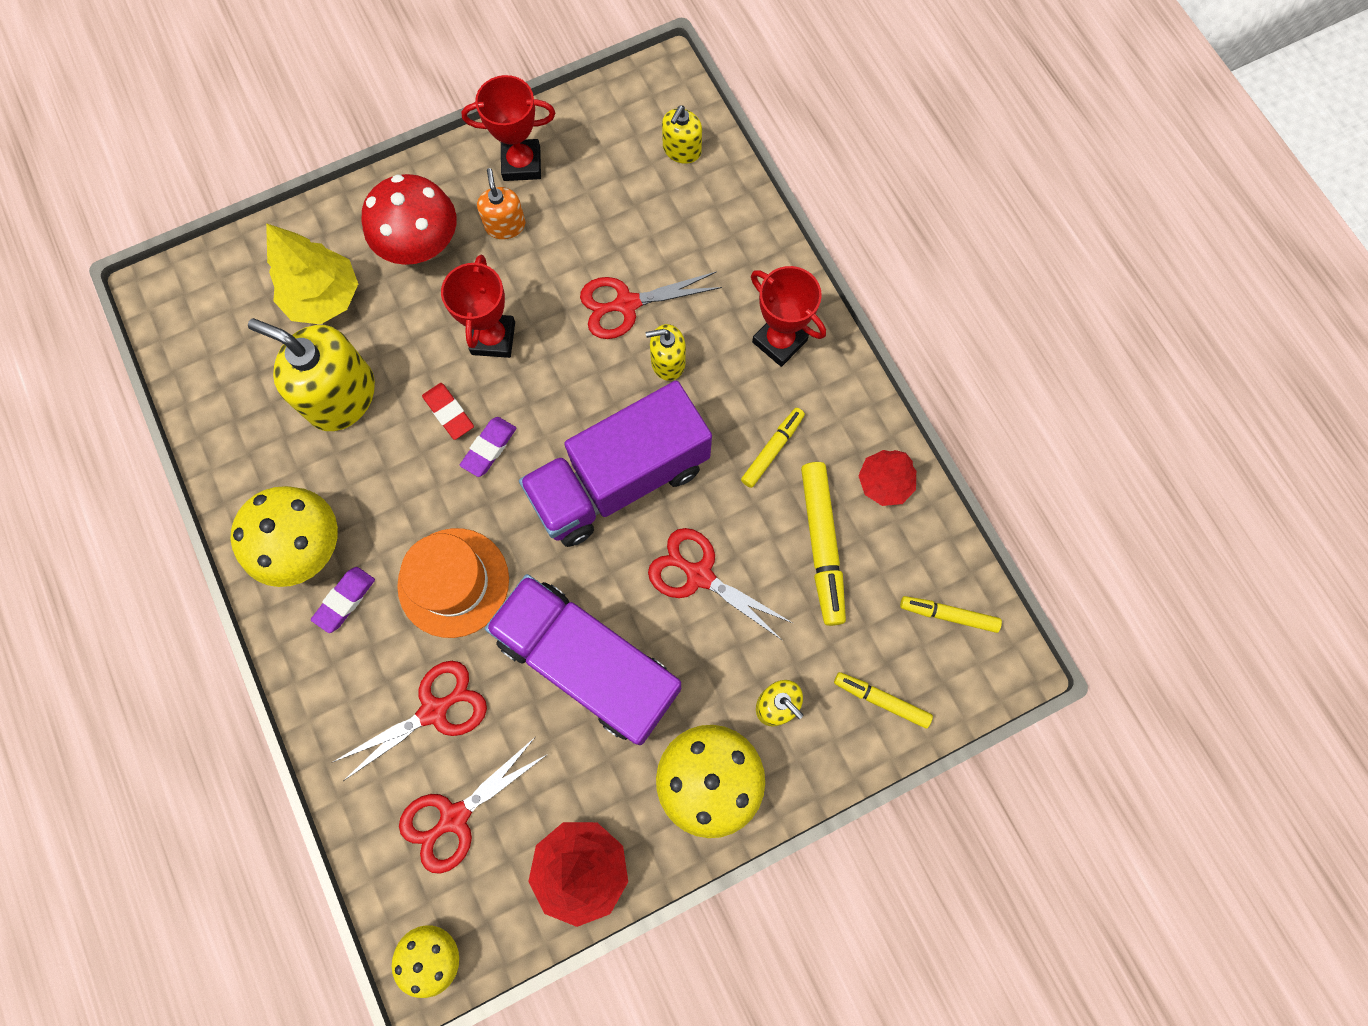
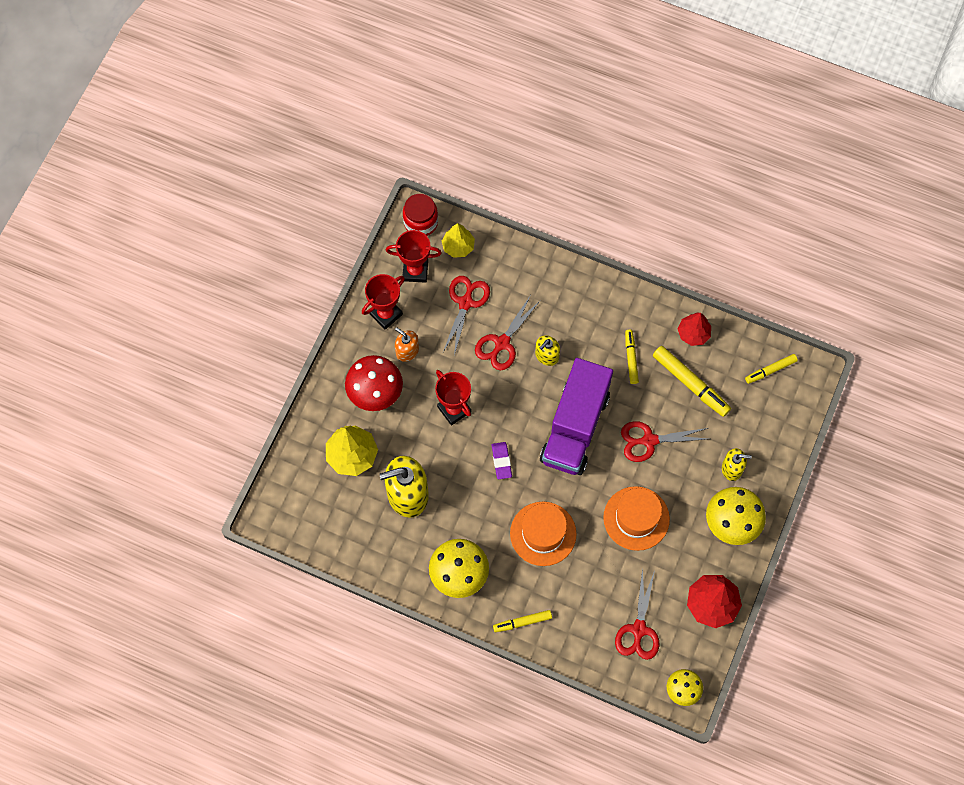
camera: 40 degrees left, 5 degrees down
(345, 600) = (501, 582): purple eraser -> none
(434, 711) = (587, 594): red scissors -> red scissors (465, 303)
(449, 413) = (467, 460): red eraser -> none
(588, 663) = (636, 518): purple truck -> orange hat
(663, 89) = (420, 222): none -> red jar
(682, 150) = (458, 246): yellow soap dispenser -> yellow tree
(779, 341) = (589, 305): red trophy -> red trophy (415, 271)
(881, 700) = (773, 430): yellow marker -> yellow marker (522, 622)

